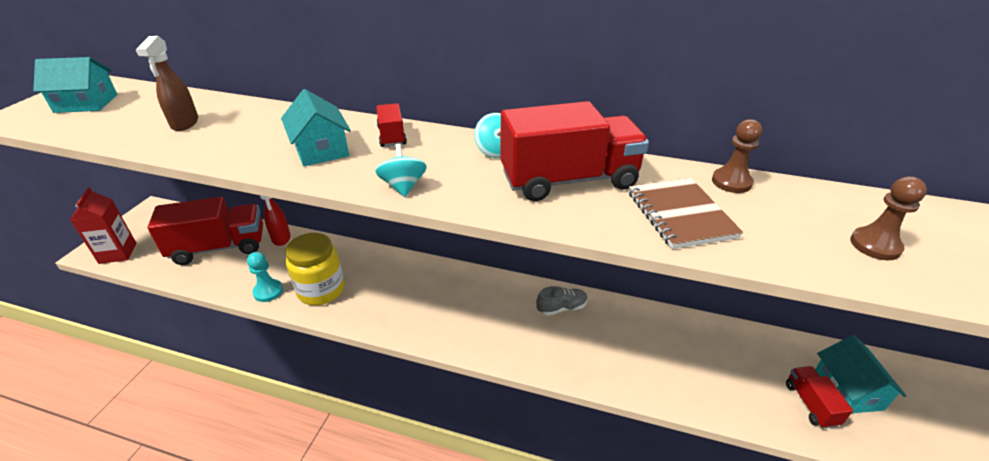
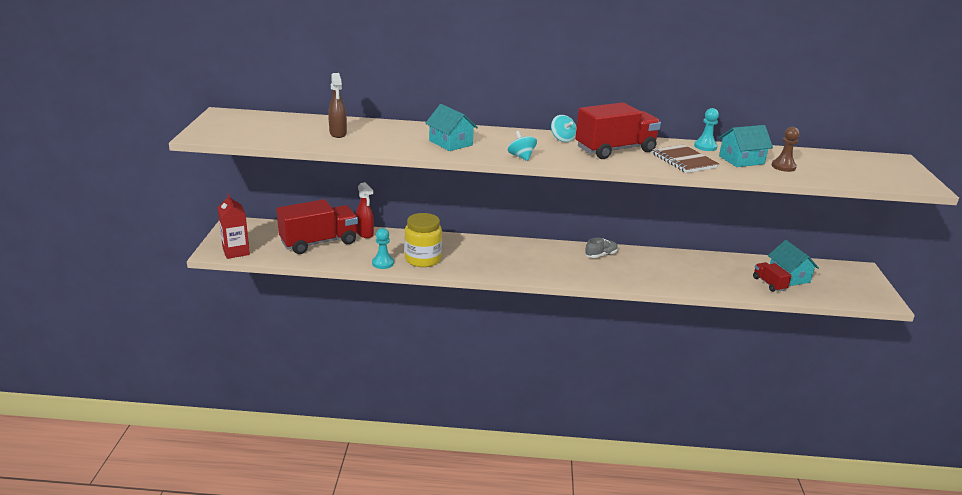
camera: 15 degrees left, 10 degrees down
(86, 103) = (244, 125): turquoise house -> turquoise house (741, 160)
(392, 136) = (489, 134): red truck -> none
(731, 182) = (705, 146): brown pawn -> turquoise pawn

